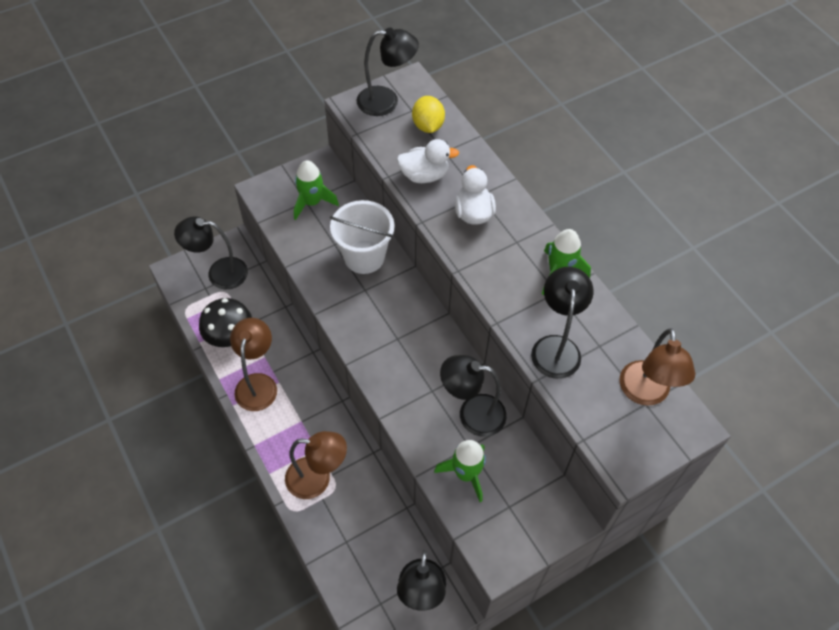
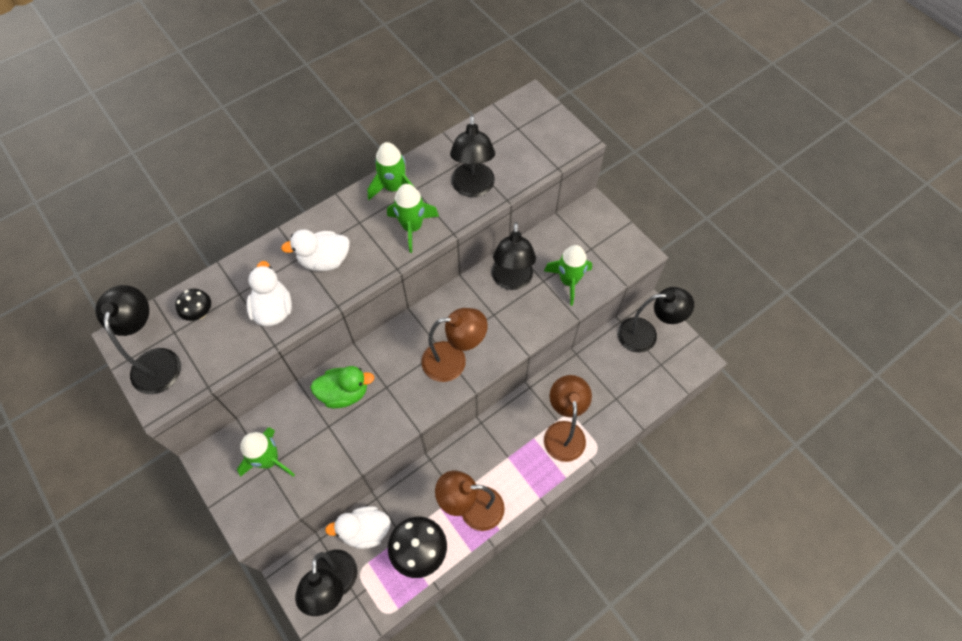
camera: 95 degrees left, 5 degrees up
(258, 296) = (365, 530): none -> white duck
(364, 257) = (344, 393): white bucket -> green duck
(428, 126) = (200, 313): yellow lemon -> black mushroom
(506, 286) = (412, 227): none -> green rocket
(556, 347) = (473, 188): black lamp -> black lamp turned 90 degrees counterclockwise
(645, 393) = (508, 128): brown lamp -> brown lamp (453, 361)

